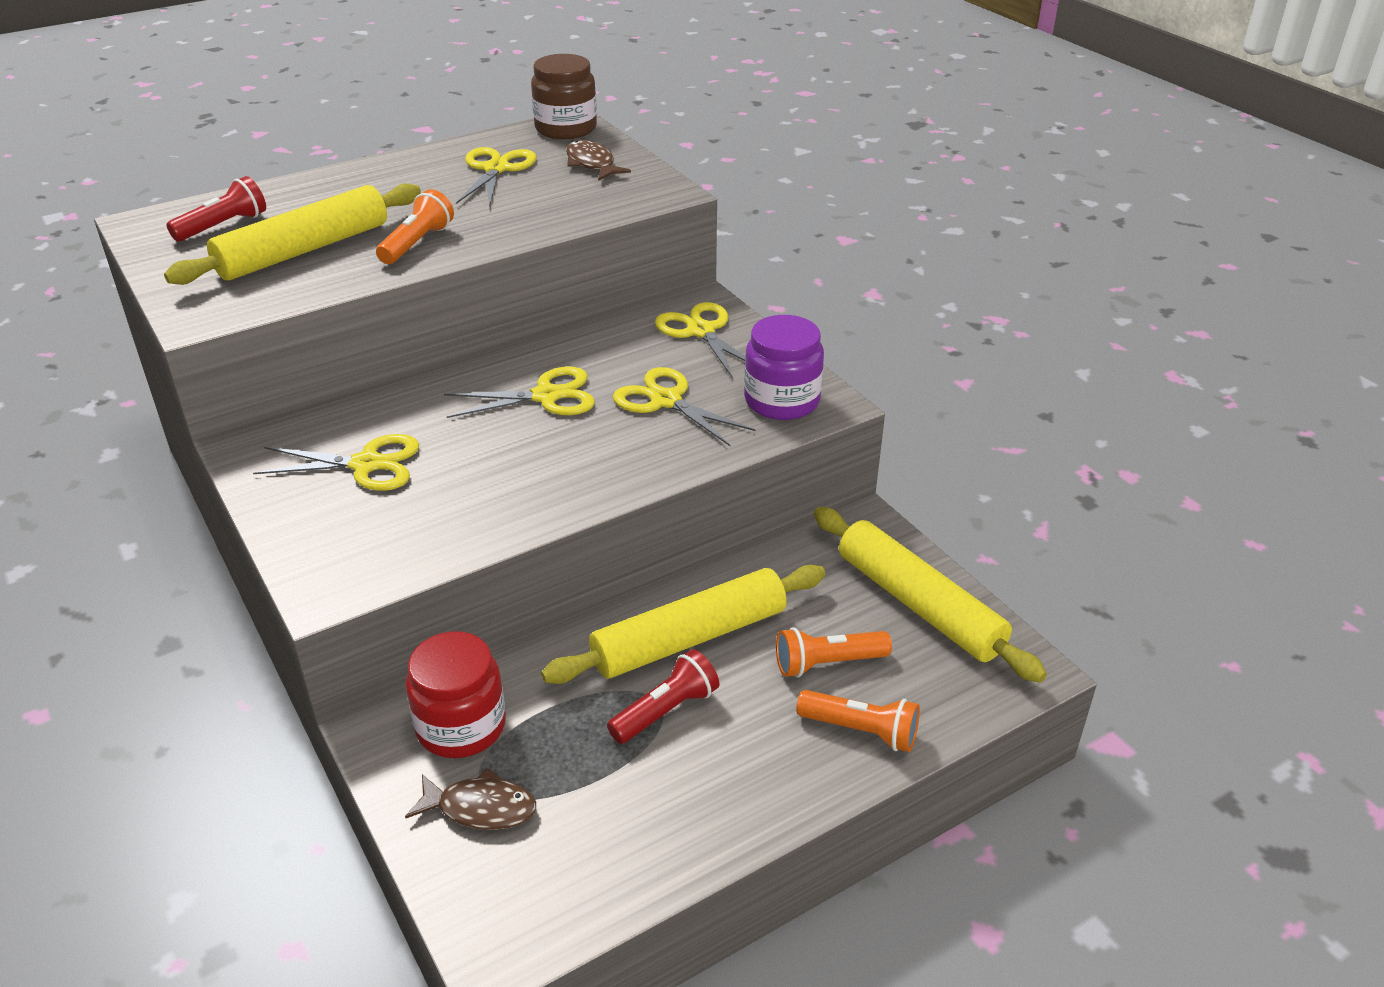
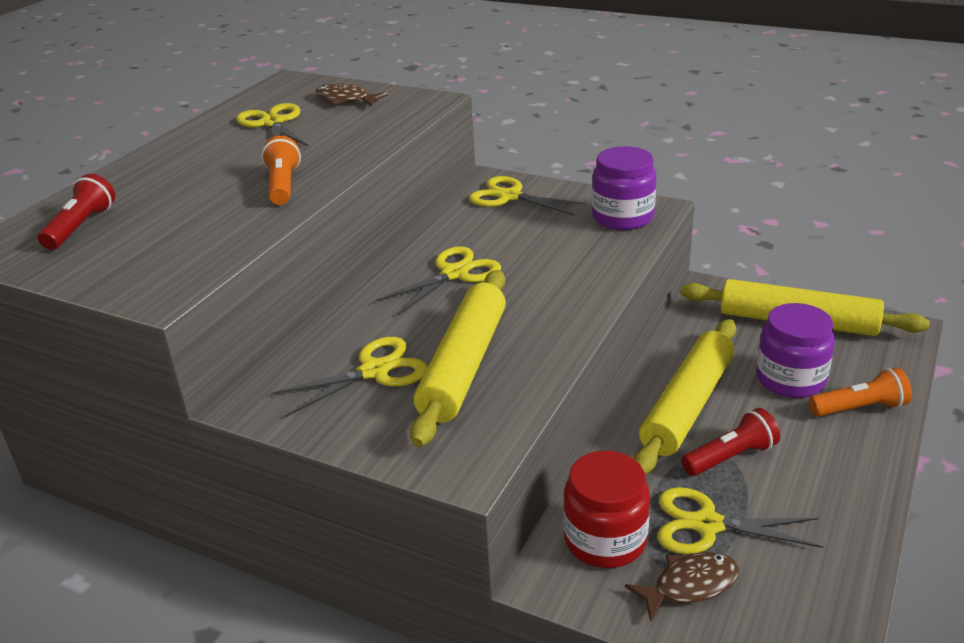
camera: 30 degrees left, 5 degrees down
(303, 250) = (187, 219): yellow rolling pin -> yellow rolling pin (463, 365)
(566, 128) = (290, 85): brown jar -> none
(665, 711) = (730, 457): red flashlight -> red flashlight turned 45 degrees clockwise
(666, 400) = (545, 245): yellow scissors -> yellow scissors (707, 524)
(827, 663) = (790, 379): orange flashlight -> purple jar

